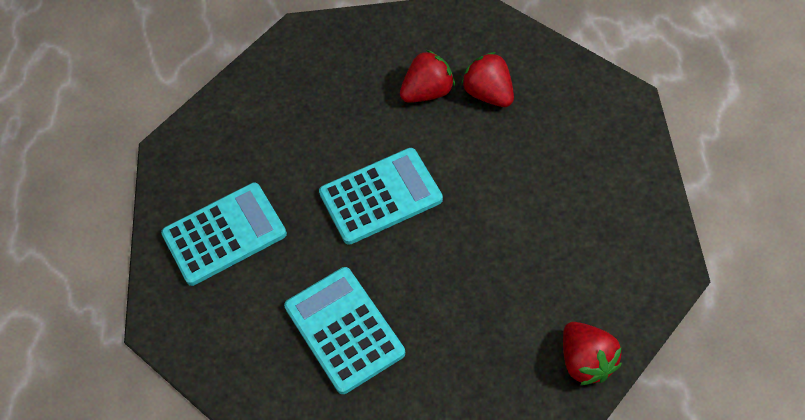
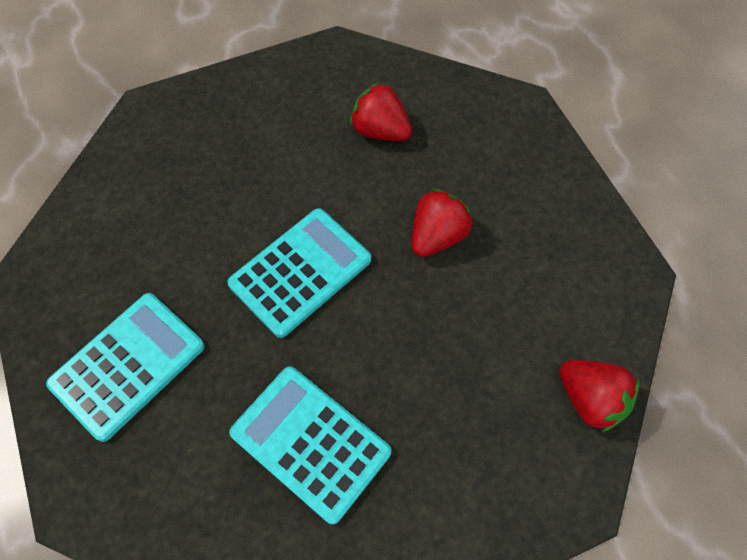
camera: 25 degrees left, 5 degrees up
(428, 92) = (314, 143): red strawberry -> red strawberry (437, 236)

